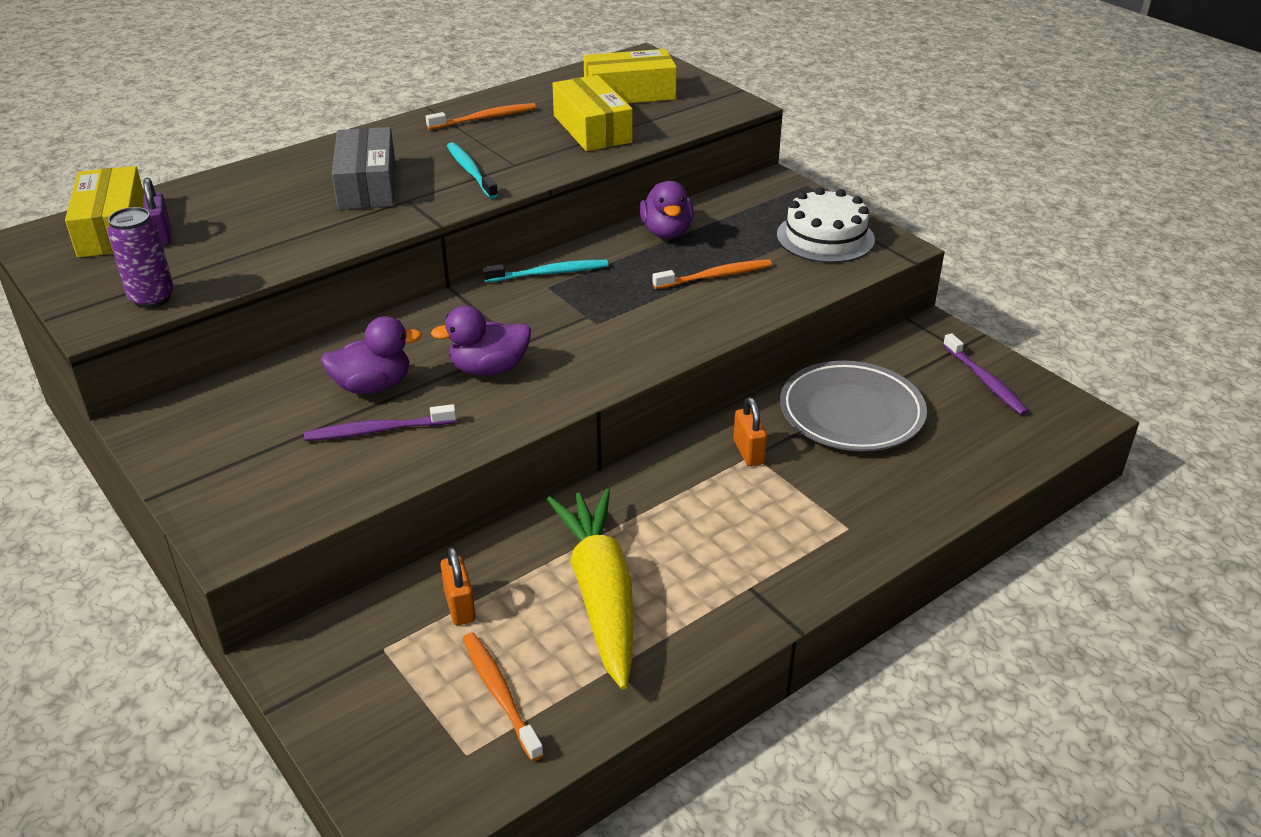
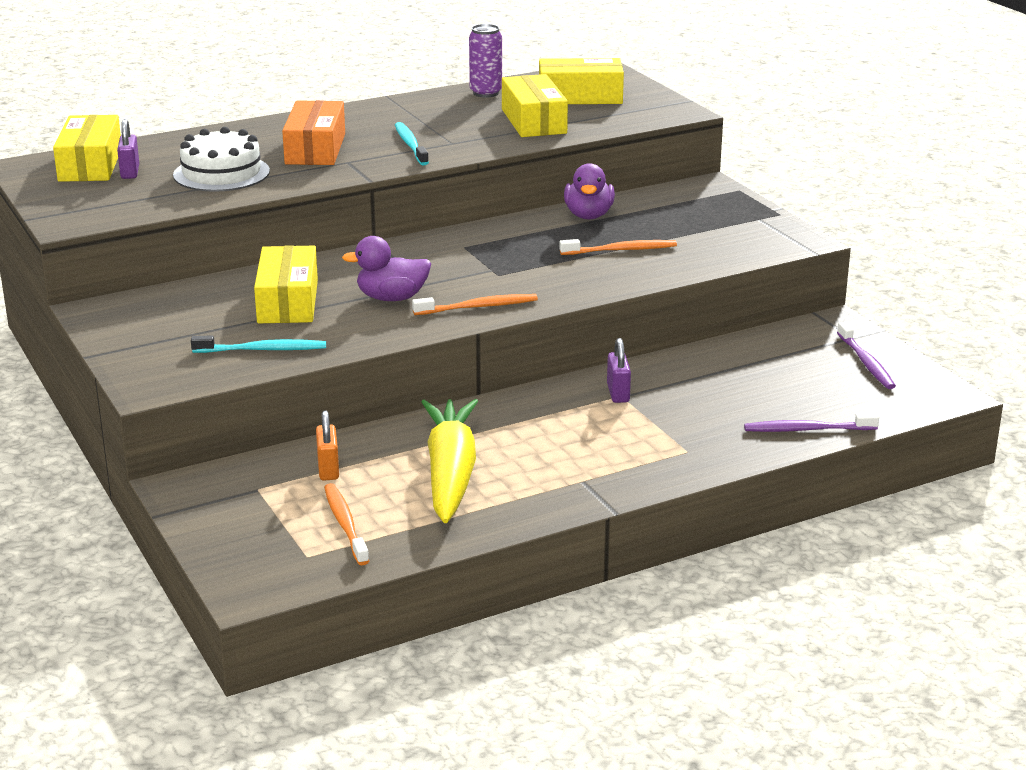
camera: 10 degrees right, 10 degrees down
(152, 298) = (114, 212): purple can -> purple can (486, 93)
(367, 185) = (315, 149): grey box -> orange box
(373, 386) = (288, 301): purple duck -> yellow box
(377, 430) = (283, 330): purple toothbrush -> purple toothbrush (807, 429)
(485, 118) = (437, 107): orange toothbrush -> orange toothbrush (478, 307)
(549, 273) = (468, 237): turquoise toothbrush -> turquoise toothbrush (263, 350)
(748, 452) = (618, 393): orange padlock -> purple padlock
(825, 237) = (738, 229): white cake -> white cake (221, 173)
(851, 413) = (726, 374): grey plate -> none

